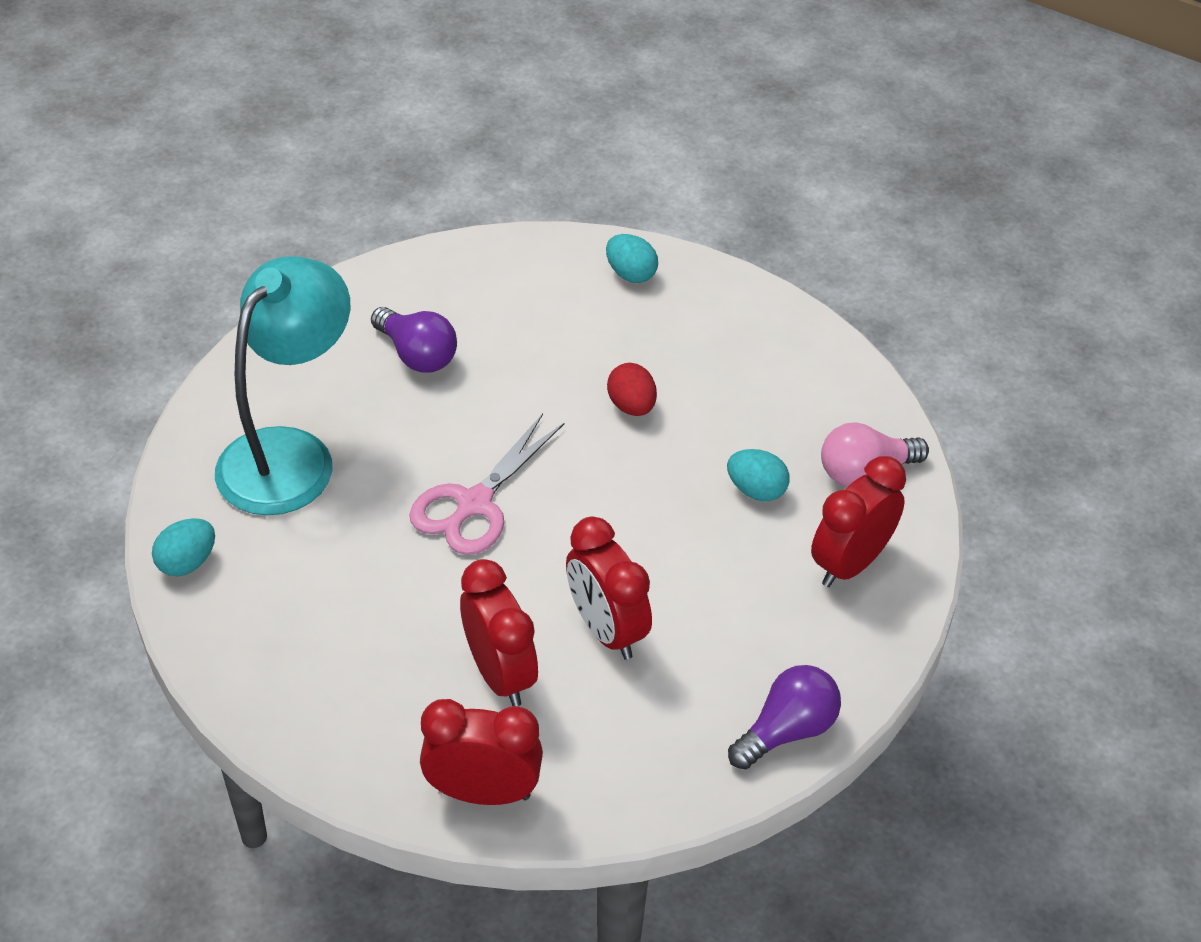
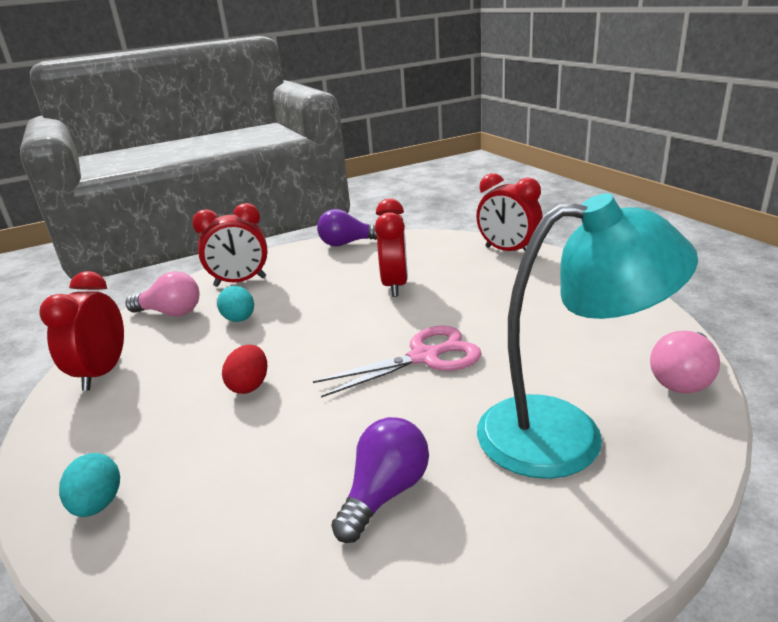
camera: 145 degrees left, 20 degrees down
(187, 562) = (682, 378): turquoise egg -> pink light bulb
(290, 454) = (566, 435): turquoise lamp -> turquoise lamp turned 150 degrees counterclockwise
(417, 355) = (385, 493): purple light bulb -> purple light bulb turned 45 degrees clockwise
(500, 674) = (470, 282): red clock -> red clock (102, 373)

